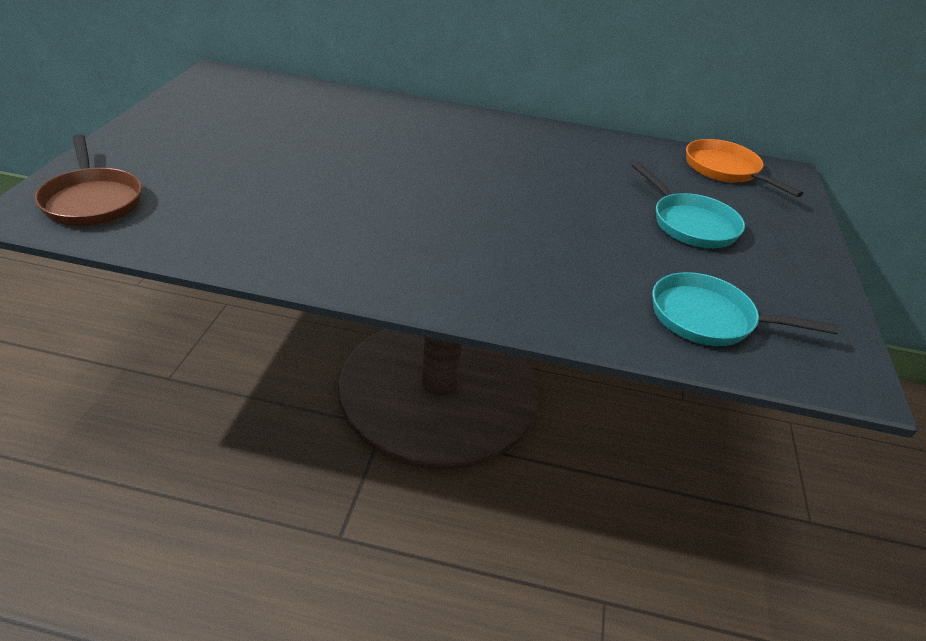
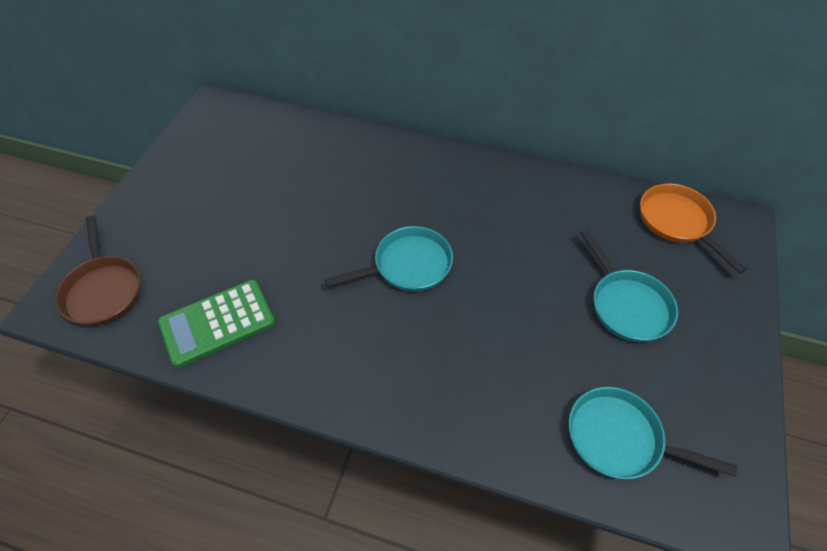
camera: 10 degrees right, 15 degrees up
(236, 228) = (217, 323): none -> green calculator
(451, 191) = (408, 265): none -> turquoise pan

